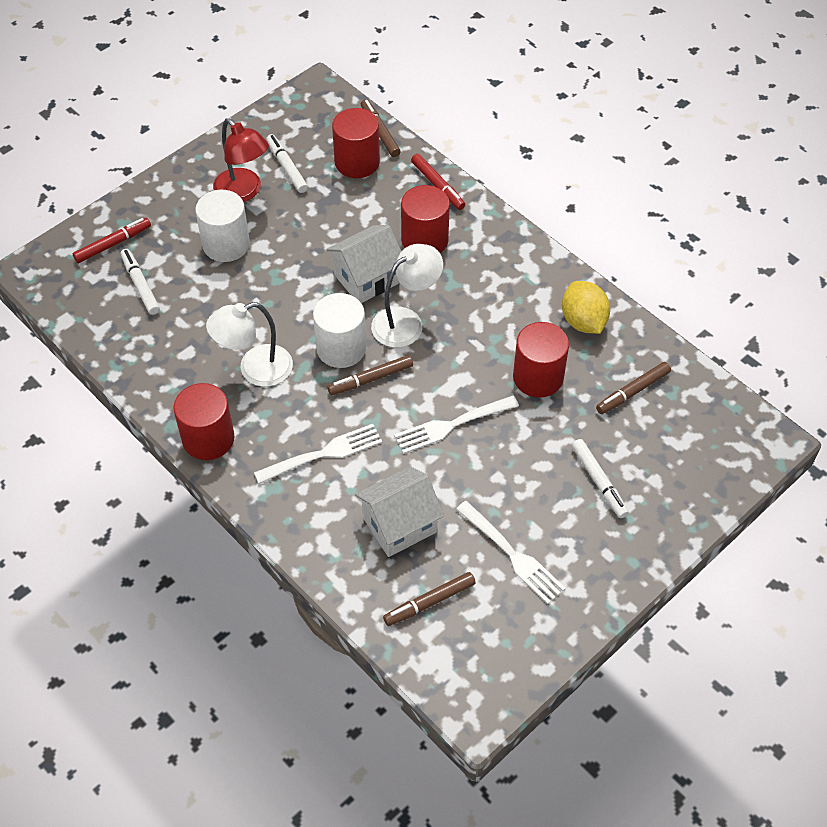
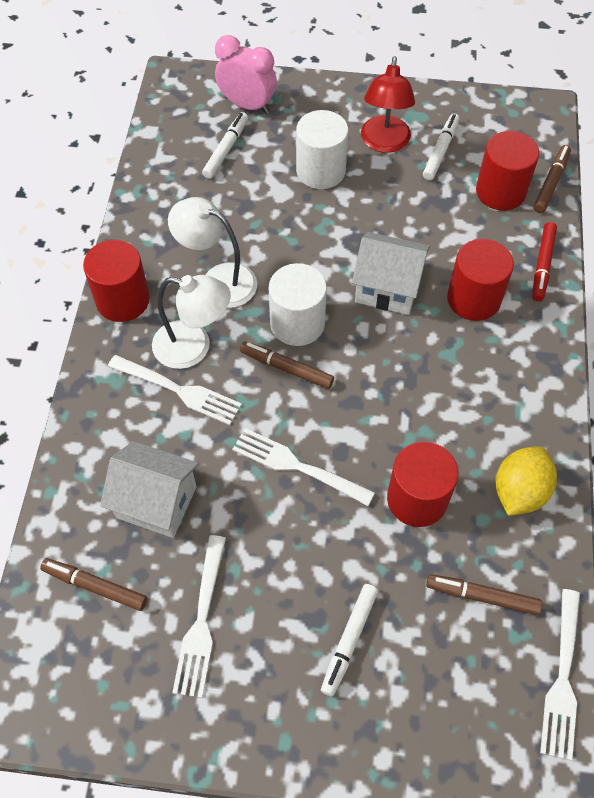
camera: 50 degrees right, 5 degrees up
(113, 244) = (247, 105): red marker -> pink clock
(406, 321) = (372, 350): white lamp -> white lamp (193, 347)
(716, 390) = (562, 677): none -> white fork

